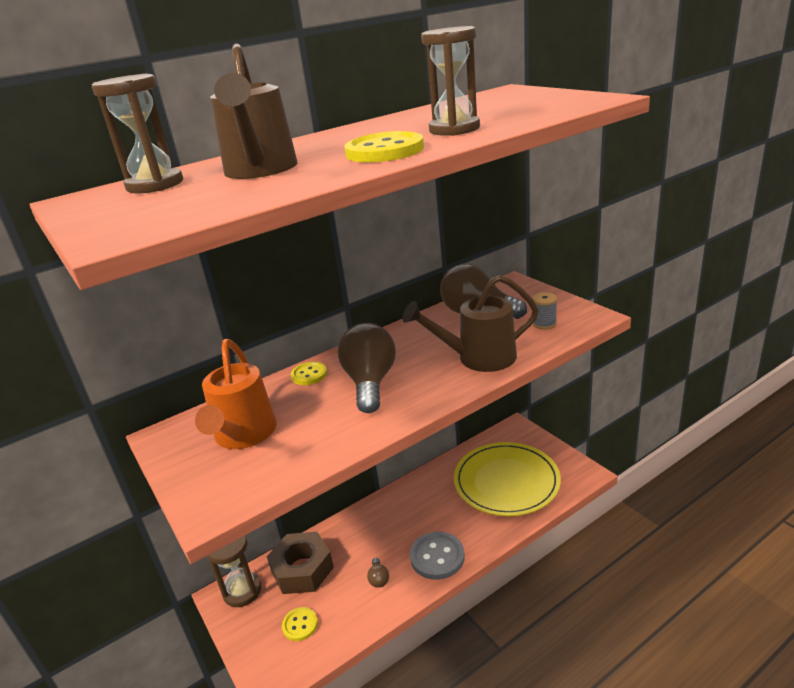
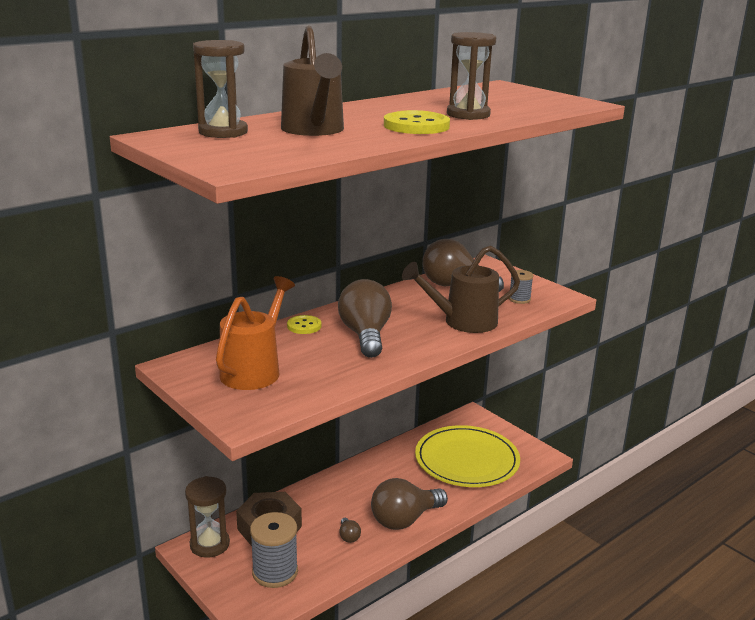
camera: 10 degrees left, 5 degrees down
(243, 436) = (255, 369): orange watering can -> orange watering can turned 150 degrees counterclockwise
(300, 625) = (275, 572): yellow button -> grey spool
(437, 557) = (404, 520): grey button -> brown light bulb

